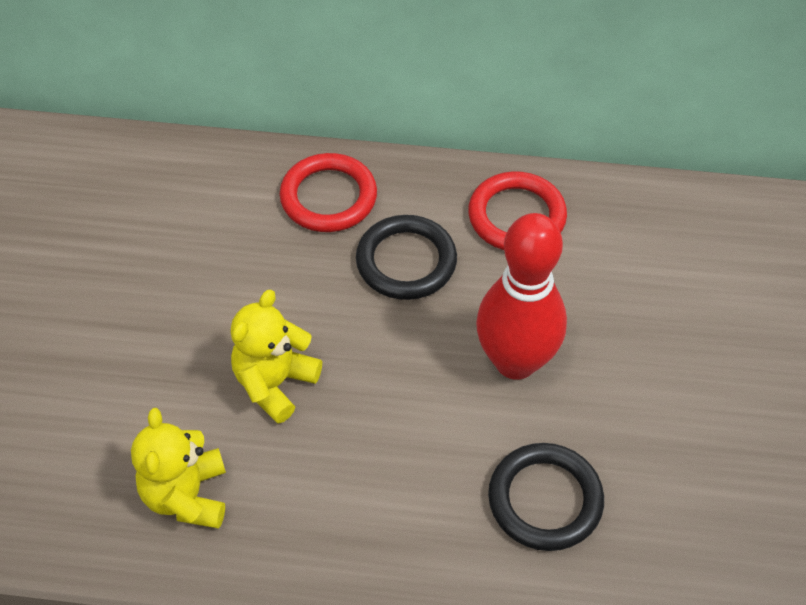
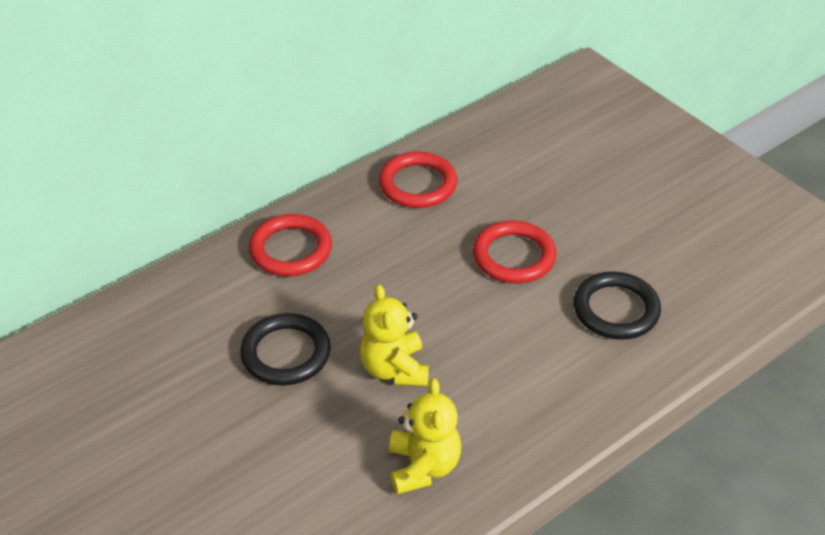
camera: 45 degrees left, 10 degrees down
(187, 495) = (423, 467): yellow teddy bear -> yellow teddy bear turned 135 degrees counterclockwise
(406, 261) = (385, 250): black ring -> black ring (286, 353)
(515, 361) = (514, 256): red bowling pin -> red ring

